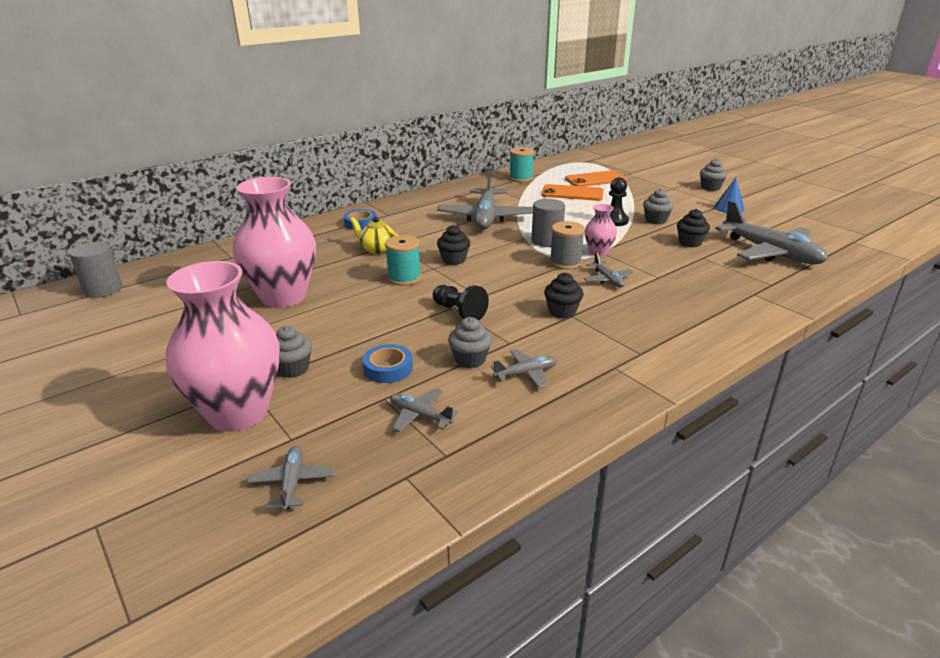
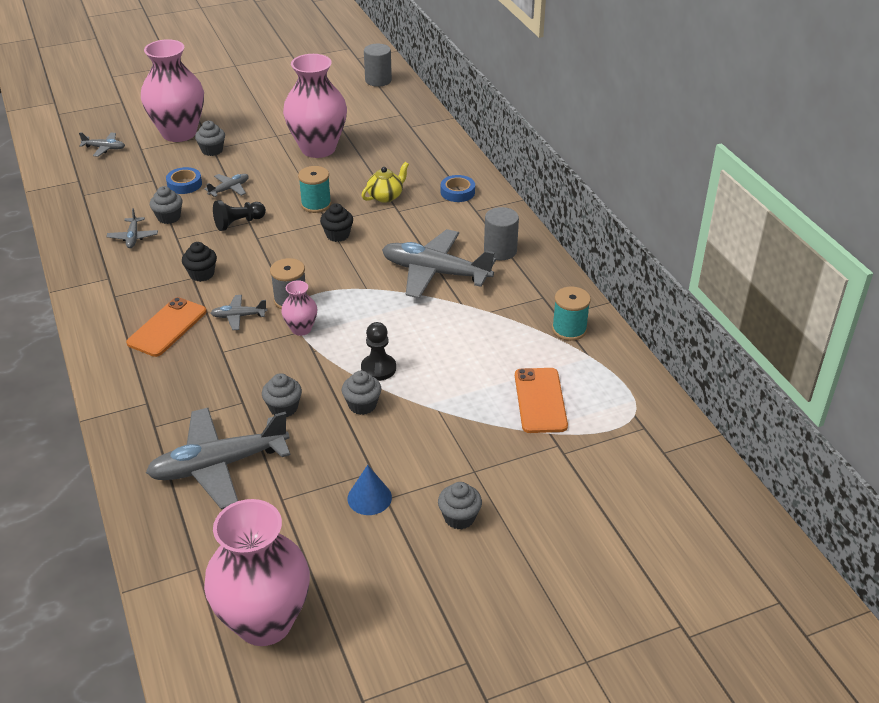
camera: 105 degrees right, 10 degrees up
(420, 415) = (125, 190): grey plane -> grey plane (229, 189)
(546, 241) = (349, 301): grey cylinder -> grey cylinder (500, 251)
(572, 193) = (490, 361): orange phone -> orange phone (167, 327)
(690, 243) = (283, 408): black cupcake -> grey cupcake
(851, 218) = (264, 622): none -> pink vase

